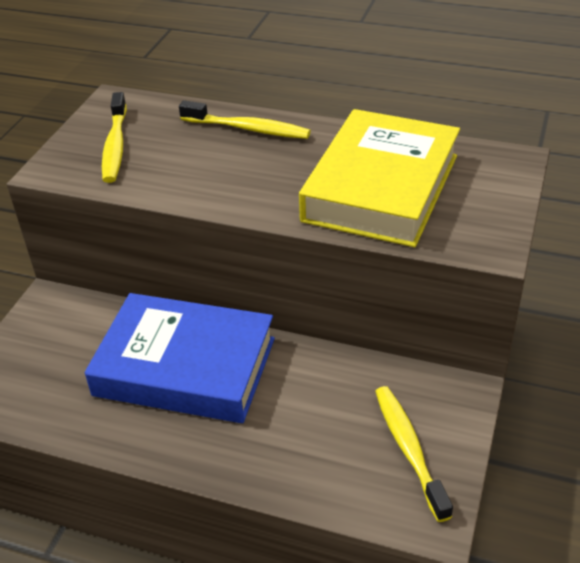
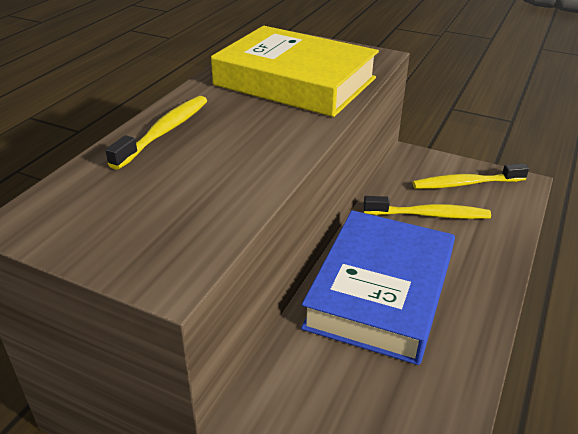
camera: 85 degrees left, 5 degrees down
(115, 146) = (144, 219): yellow toothbrush -> yellow toothbrush (429, 215)

